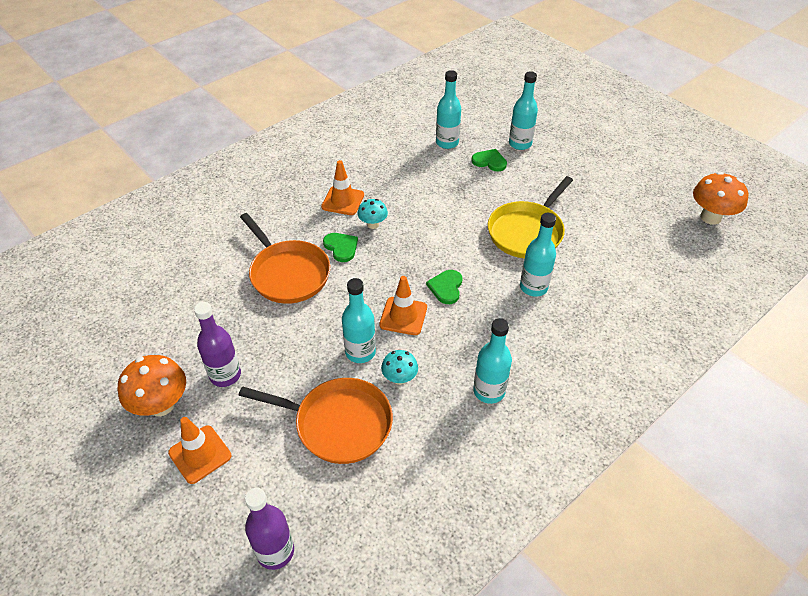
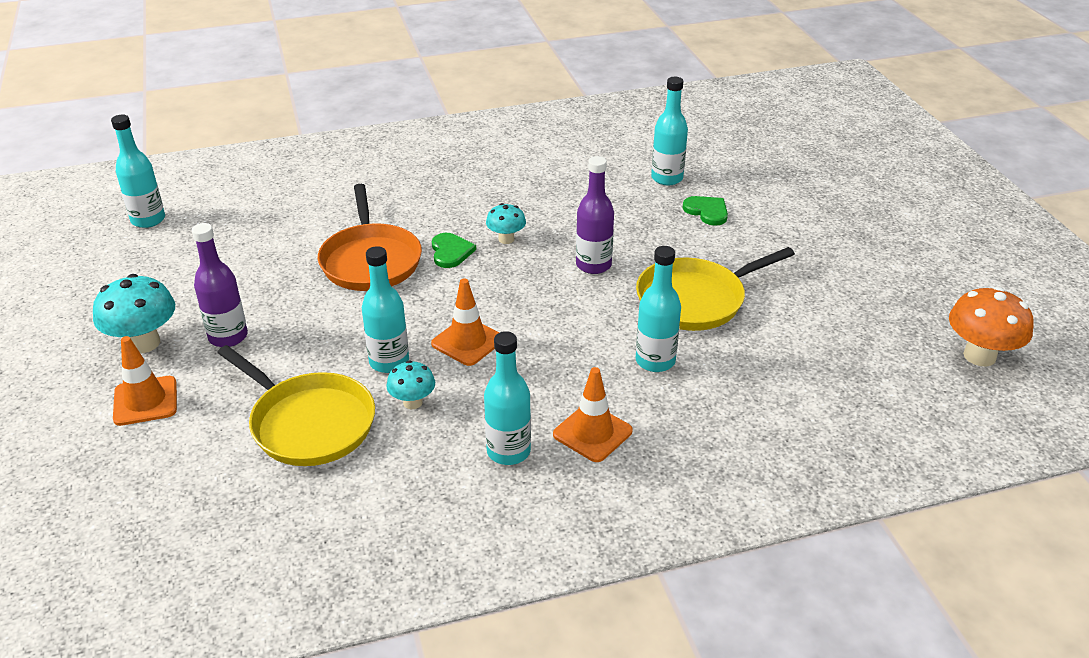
camera: 25 degrees right, 10 degrees down
(161, 405) = (144, 343): orange mushroom -> turquoise mushroom
(275, 551) = (147, 519): purple bottle -> purple bottle (593, 265)
(338, 423) = (308, 423): orange pan -> yellow pan
(343, 201) = (490, 206): orange traffic cone -> orange traffic cone (592, 433)
(446, 287) = (543, 328): green heart -> none
(520, 144) = (764, 202): turquoise bottle -> turquoise bottle (148, 220)

